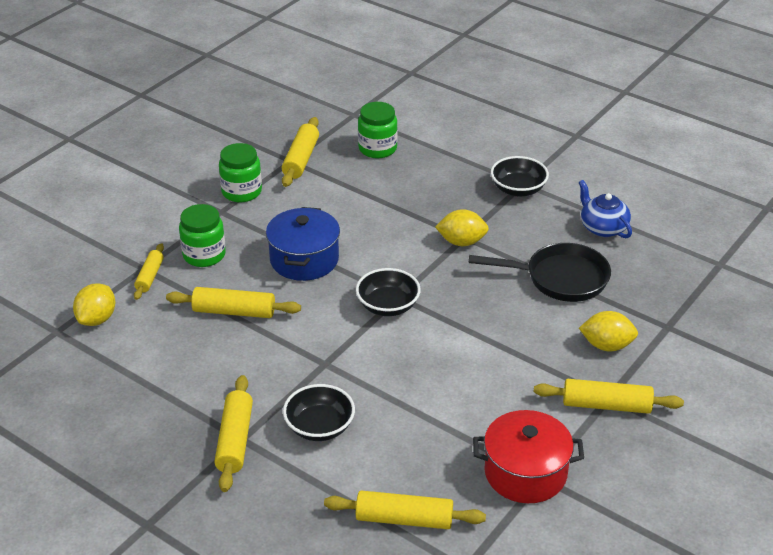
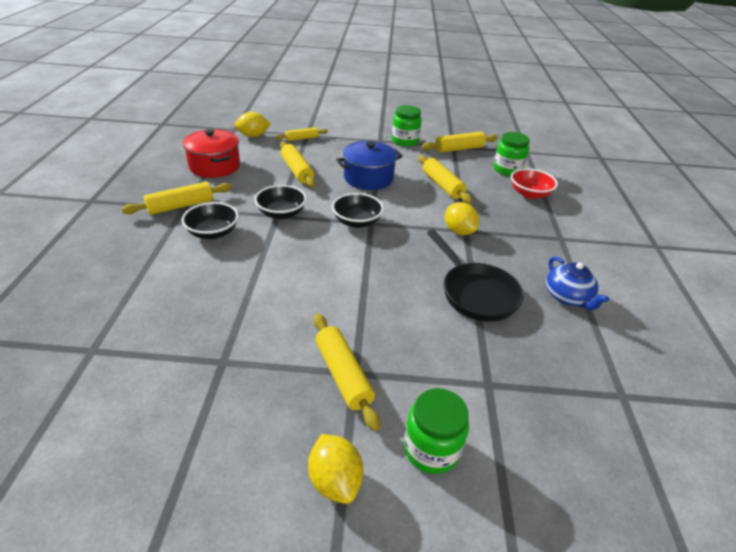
camera: 55 degrees right, 0 degrees up
(204, 255) = (337, 147): green jar -> green jar (431, 449)
(404, 519) = (137, 299): yellow rolling pin -> yellow rolling pin (442, 185)
(436, 160) = (529, 194): none -> red bowl
(518, 189) = (551, 238): black bowl -> black bowl (281, 213)
(525, 473) = (222, 349): red pot -> red pot (215, 166)
(603, 228) = (567, 297): blue teapot -> blue teapot turned 135 degrees clockwise
(606, 345) = (421, 349): yellow lemon -> yellow lemon (335, 480)

